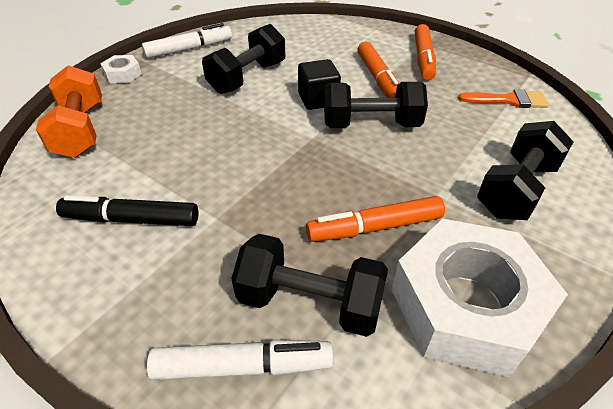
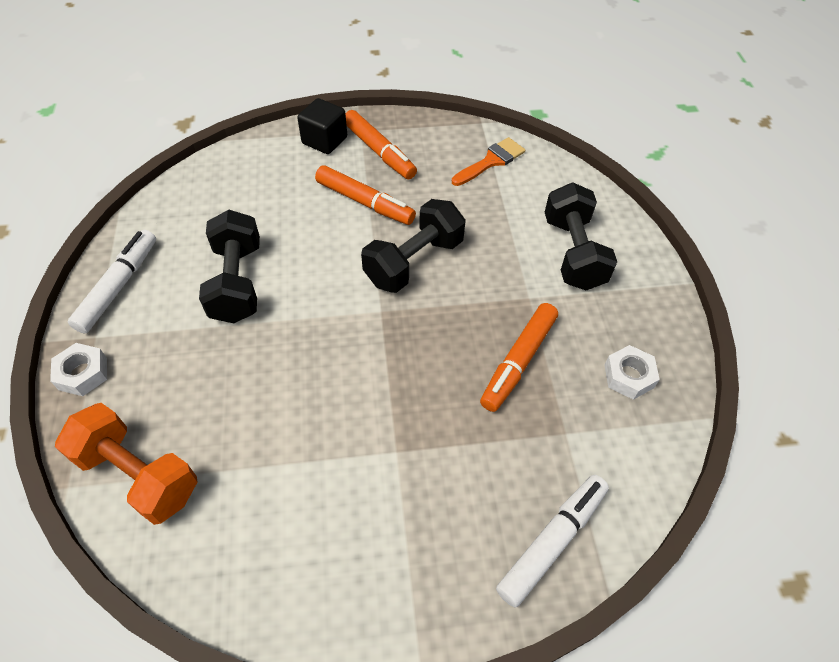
camera: 45 degrees left, 10 degrees up
(131, 219) = (328, 514): black marker -> none
(310, 302) = (541, 458): black dumbbell -> none
(318, 99) = (338, 264): black cube -> black cube (324, 140)
(466, 306) = (628, 376): white nut -> white nut, size x0.41

